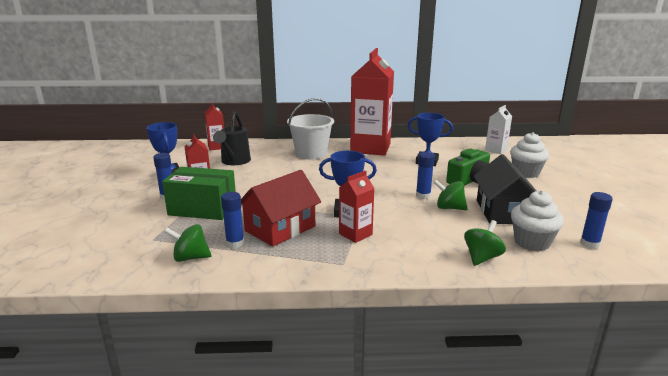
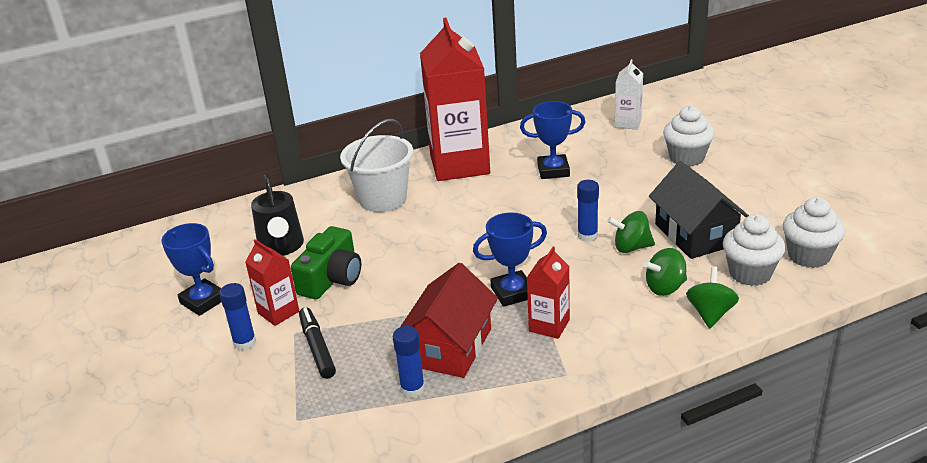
camera: 20 degrees left, 10 degrees up
(190, 258) = (375, 429): green spinning top -> green spinning top (665, 287)
(203, 209) = (317, 348): green box -> black marker
(217, 147) = (225, 224): red carton -> none
(470, 180) = (628, 191): green camera -> green camera (332, 278)
(589, 244) = (808, 256): blue glue stick -> white cupcake

